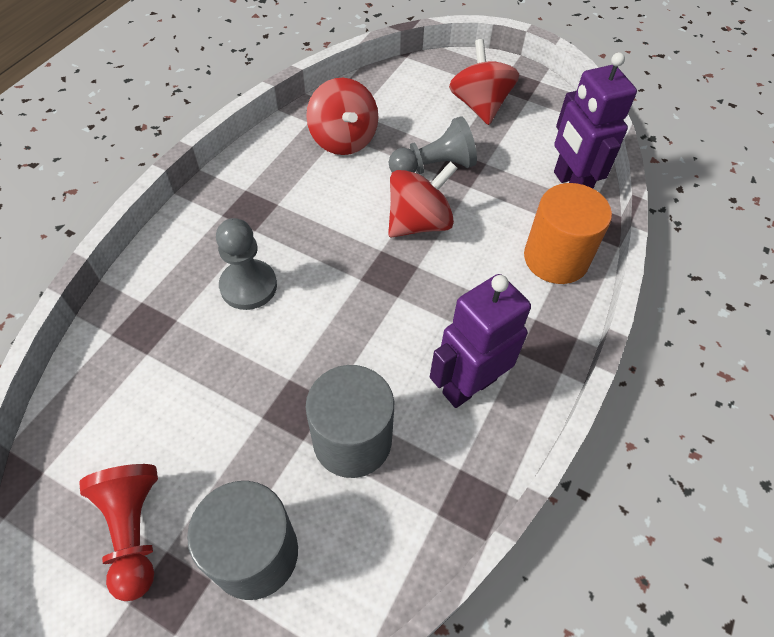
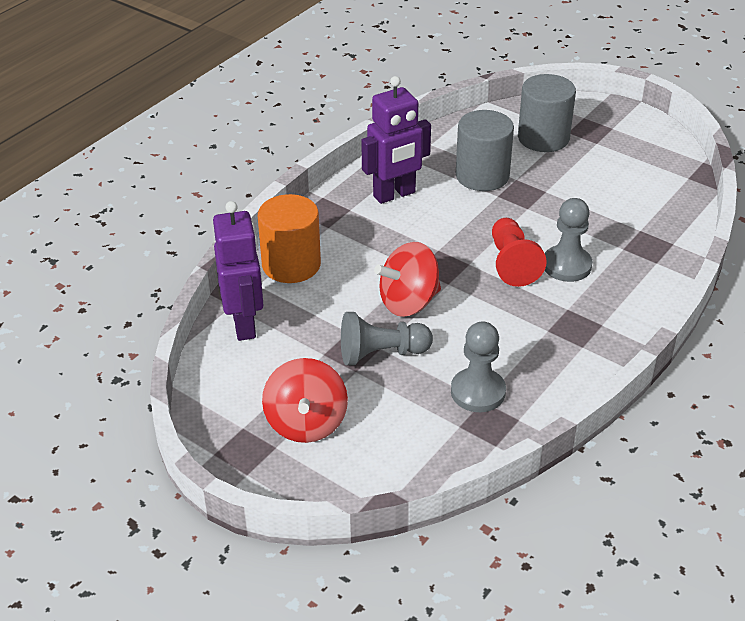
camera: 170 degrees left, 15 degrees down
(134, 531) = (619, 151): red pawn -> red pawn (512, 263)
(343, 140) = (478, 392): red spinning top -> grey pawn

